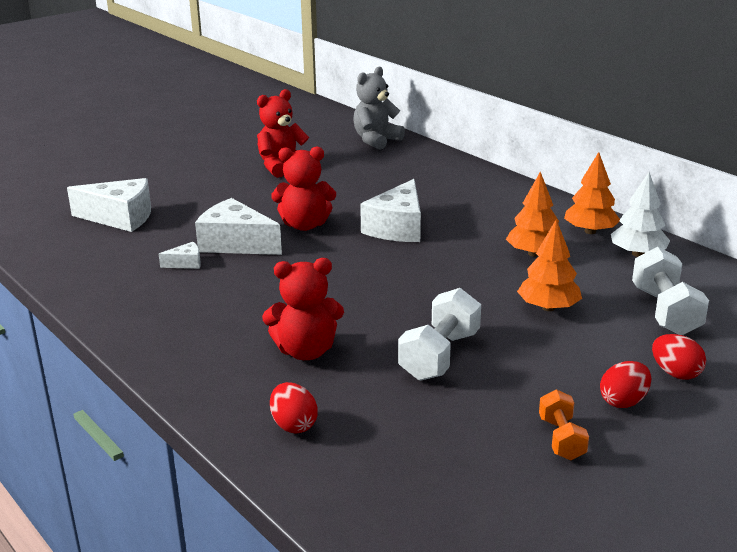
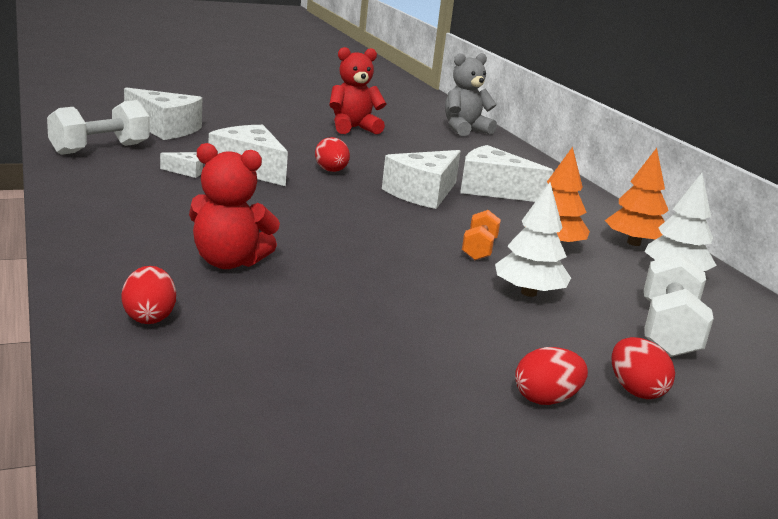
camera: 15 degrees right, 5 degrees down
(305, 225) = (331, 171): red teddy bear -> red egg
(439, 356) = (366, 302): white dumbbell -> white dumbbell (100, 149)
(449, 206) = (493, 190): none -> white cheese
(548, 308) = (528, 293): orange tree -> white tree
(561, 439) = (436, 413): orange dumbbell -> orange dumbbell (479, 249)

